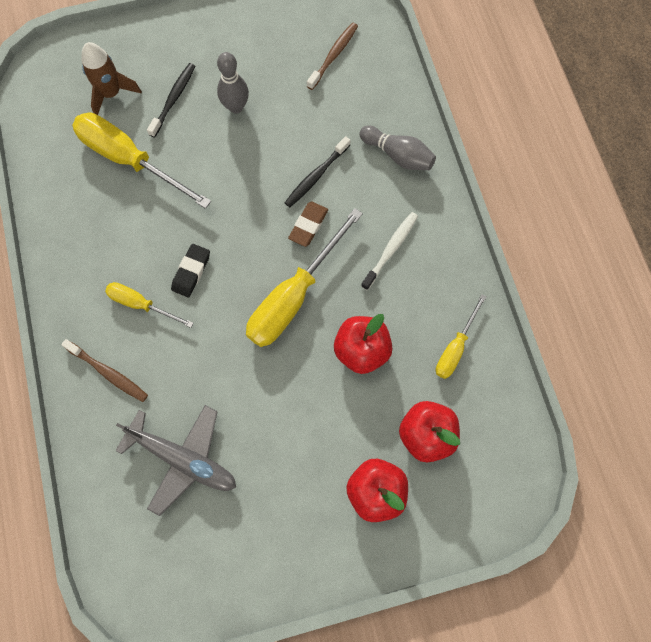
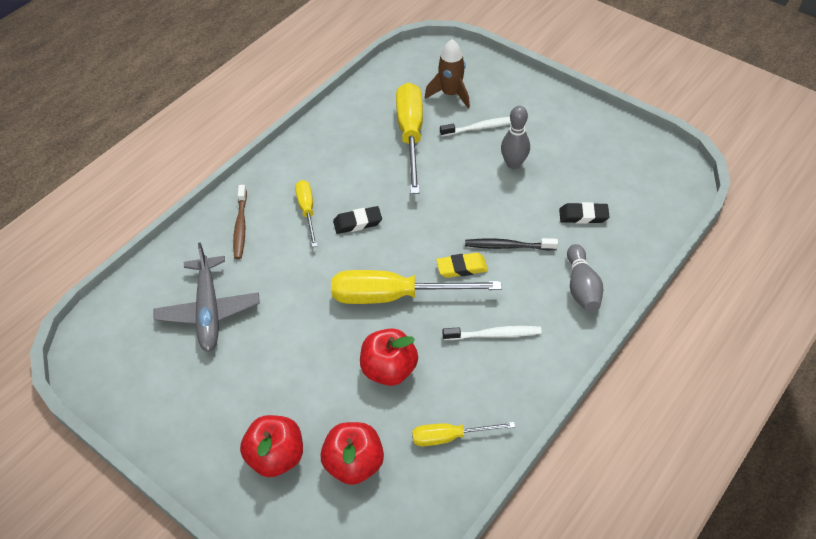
camera: 55 degrees right, 20 degrees down
(173, 99) = (482, 127): black toothbrush -> white toothbrush
(308, 225) = (462, 268): brown eraser -> yellow eraser
(333, 55) = (621, 192): brown toothbrush -> none
(333, 100) = (583, 216): none -> black eraser

